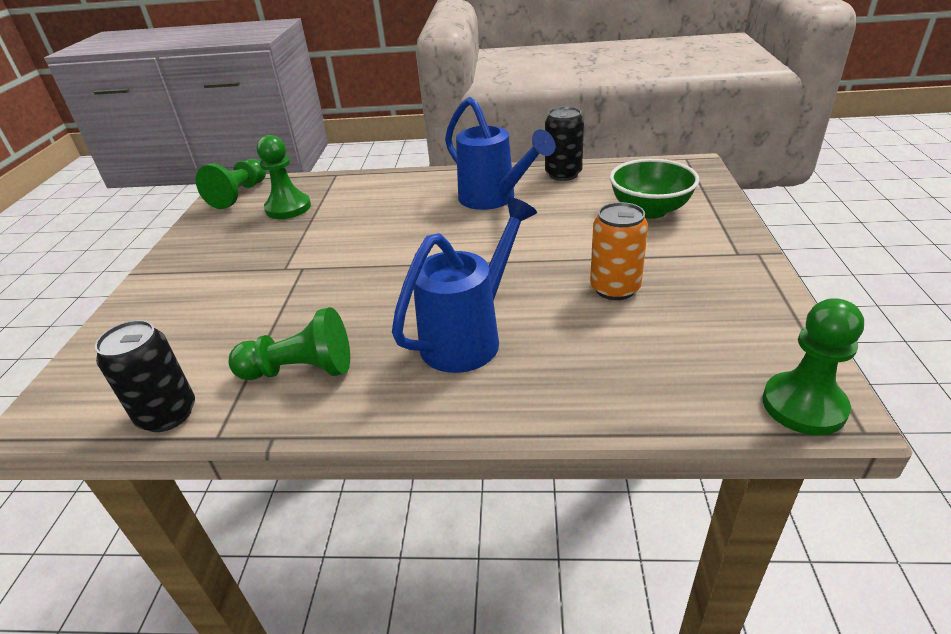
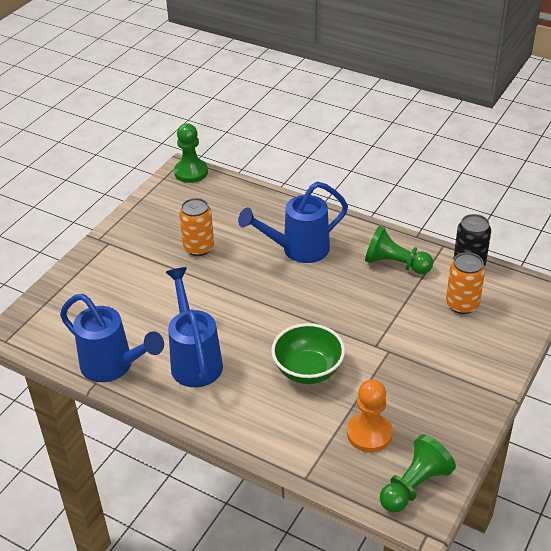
camera: 155 degrees left, 5 degrees up
(185, 348) = (462, 304): none -> orange can
(288, 208) = (369, 434): green pawn -> orange pawn
(563, 174) = (114, 367): black can -> blue watering can
(649, 210) = (107, 296): green bowl -> green bowl (308, 370)

